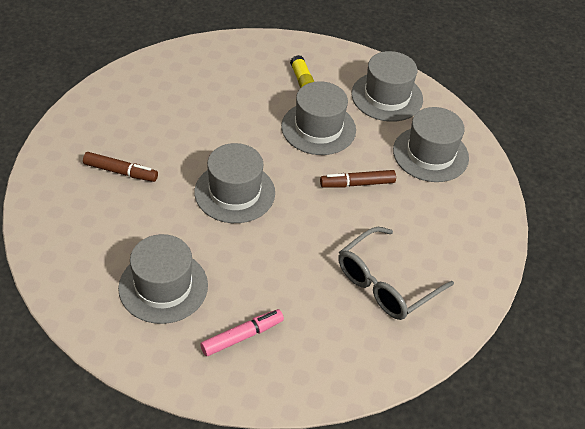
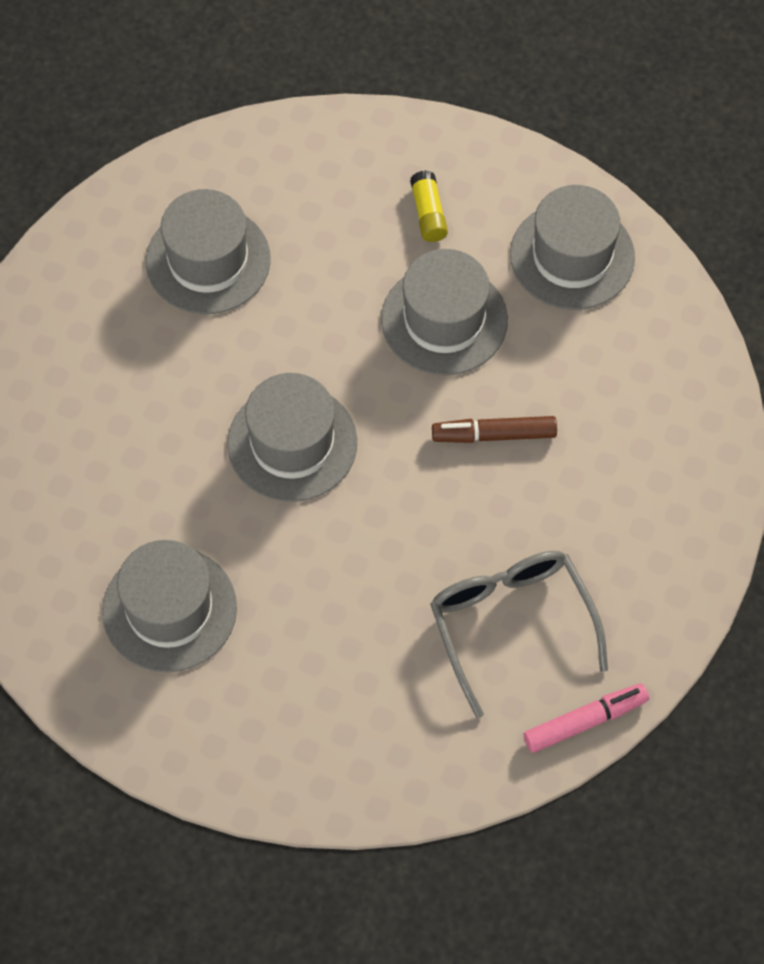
camera: 10 degrees right, 15 degrees up
(120, 172) = (112, 395): brown marker -> none
(242, 336) = (281, 700): pink marker -> pink marker (584, 721)
(385, 284) = (511, 623): grey glasses -> grey glasses turned 105 degrees clockwise
(430, 154) = (627, 380): grey hat -> grey hat (208, 260)

